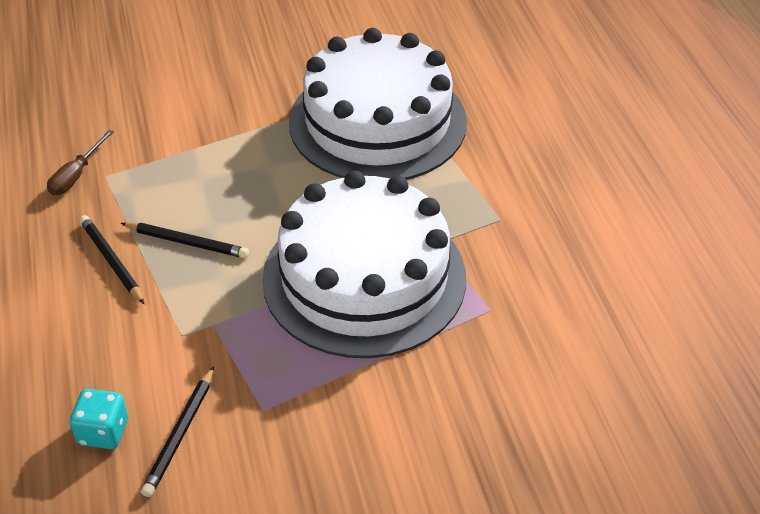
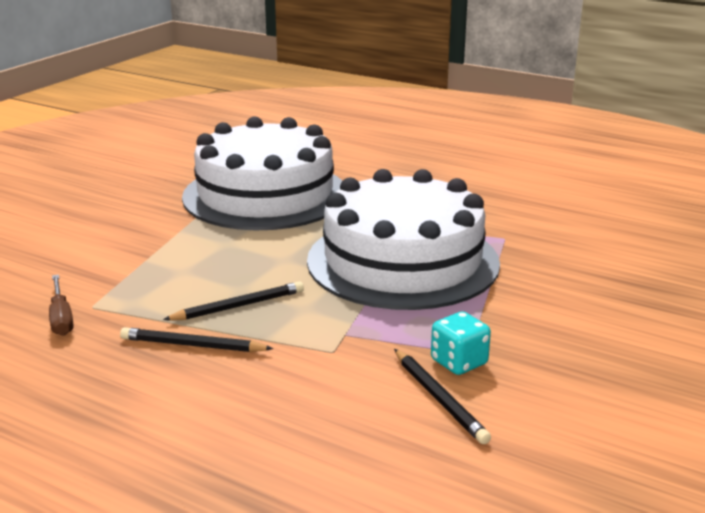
camera: 45 degrees left, 20 degrees down
(103, 432) = (379, 434): turquoise dice -> turquoise dice (459, 362)

